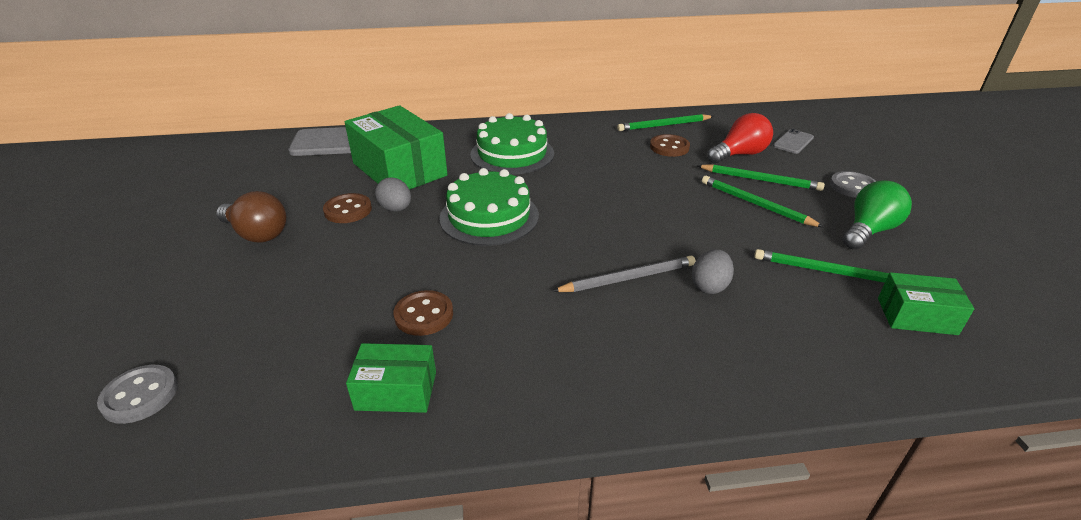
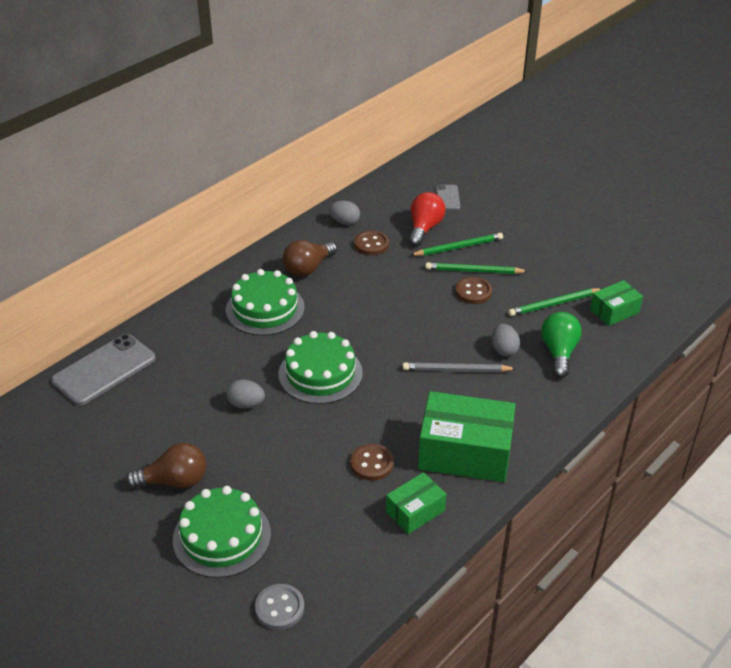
camera: 40 degrees left, 5 degrees up
(213, 297) = (222, 536): none -> green cake
(348, 210) = (212, 425): brown button -> brown button (473, 292)
(399, 169) = (197, 369): green box -> green box (465, 452)
(588, 142) = (308, 268): none -> brown light bulb
(628, 278) = (456, 370): grey pencil -> grey pencil turned 120 degrees counterclockwise
(664, 125) = (345, 222): green pencil -> grey egg
(853, 187) = (516, 225): grey button -> none
(868, 231) = (551, 260): green light bulb -> green light bulb (559, 352)

